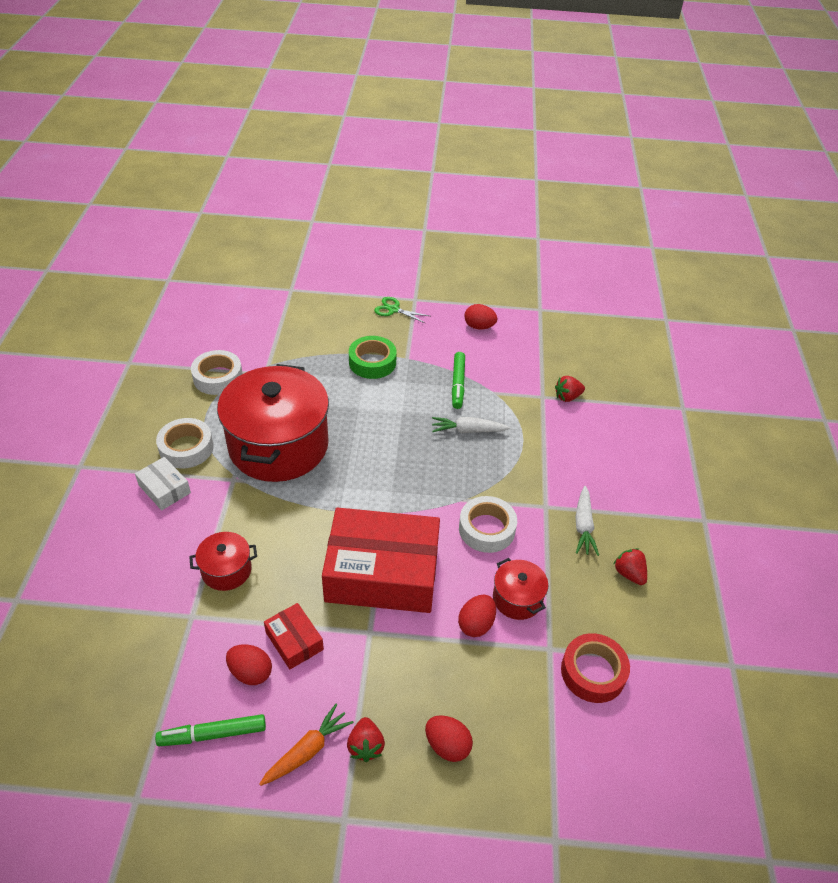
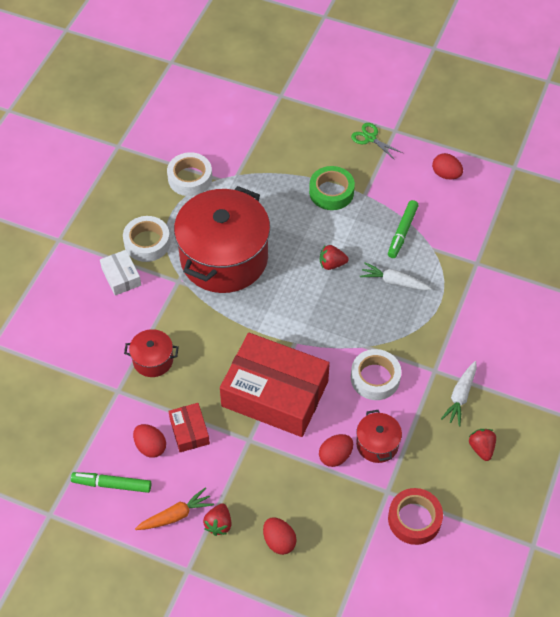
camera: 20 degrees right, 10 degrees up
(567, 397) = (500, 269): red strawberry -> red strawberry (332, 264)

